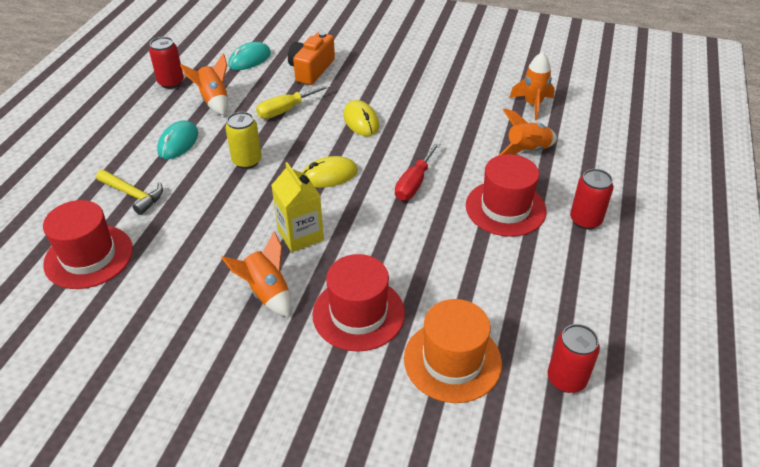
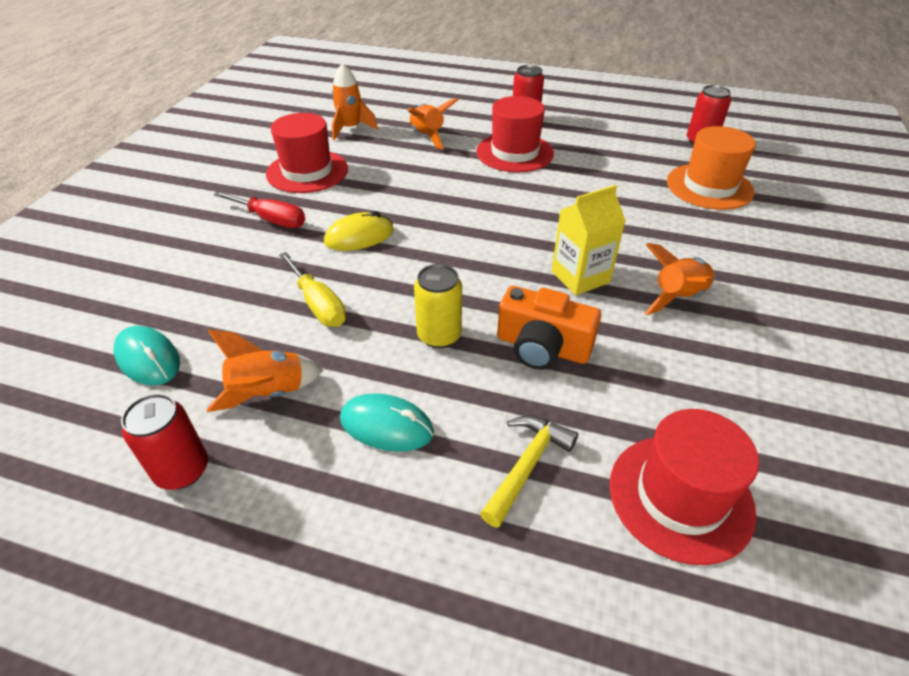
camera: 90 degrees left, 0 degrees up
(311, 69) = (214, 284): orange camera -> orange camera (542, 347)
(329, 175) = (470, 259): yellow mouse -> none
(358, 313) = (680, 234): red hat -> red hat (307, 171)
(414, 183) = (481, 200): red screwdriver -> red screwdriver (271, 220)

